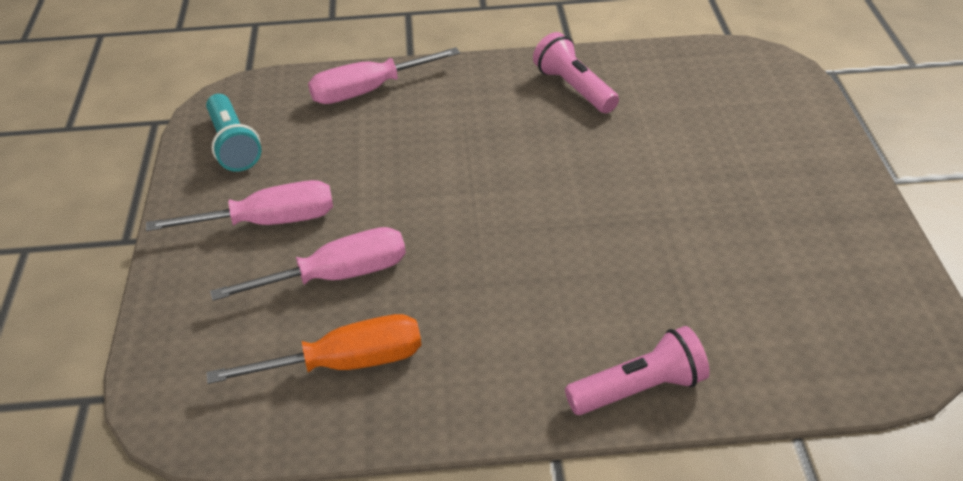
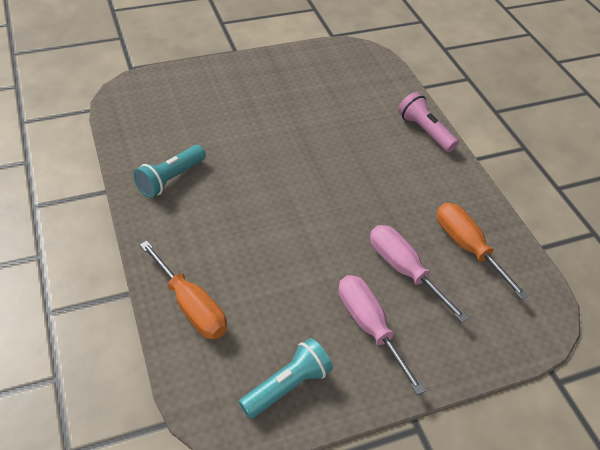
camera: 110 degrees left, 5 degrees up
(368, 91) = (191, 306): pink screwdriver -> orange screwdriver
(574, 88) = (170, 179): pink flashlight -> turquoise flashlight

